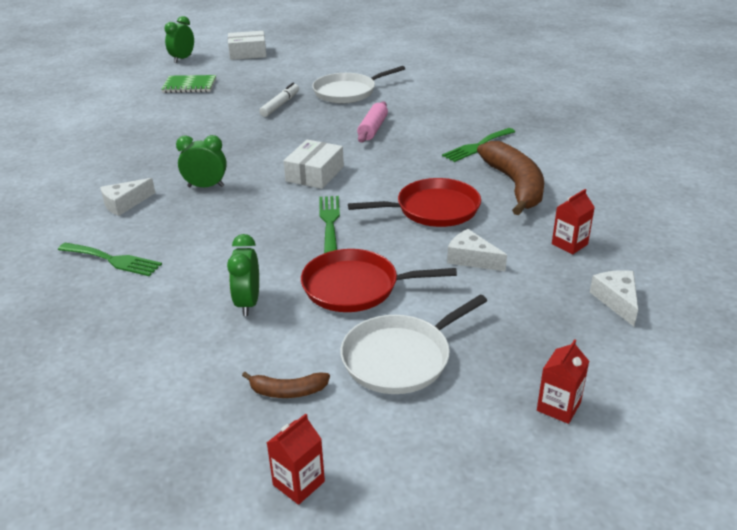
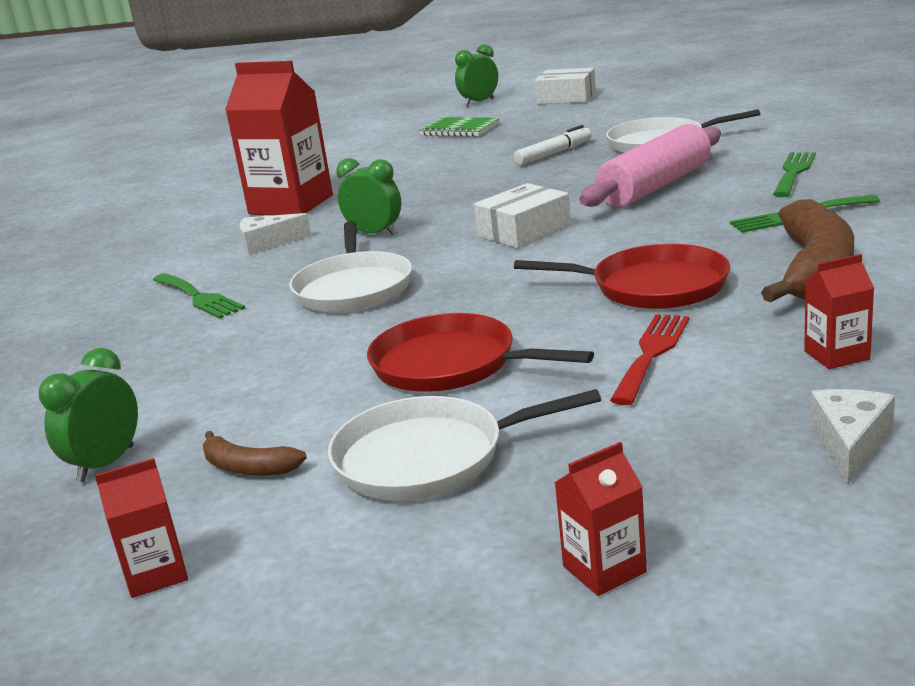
camera: 30 degrees right, 10 degrees down
(111, 166) = (291, 205): none -> red carton
(232, 235) = (353, 288): none -> white pan
(248, 303) = (299, 362): green clock -> green clock (106, 464)
(329, 221) = (490, 286): green fork -> green fork (793, 172)
(373, 129) = (655, 186): pink rolling pin -> pink rolling pin, size x1.69
(471, 259) = (651, 354): white cheese -> red fork

